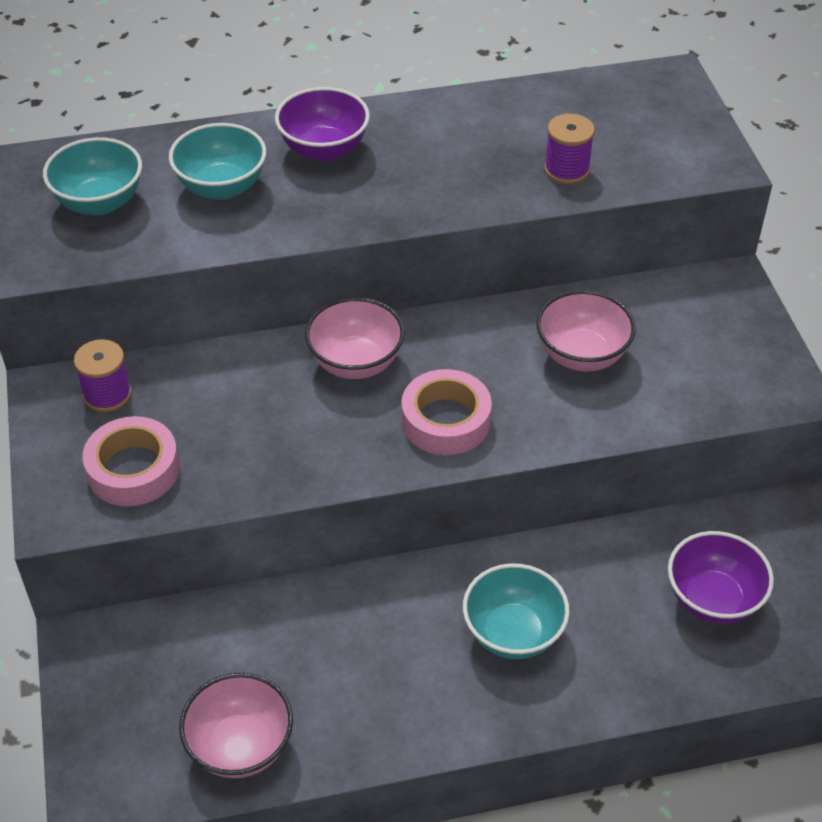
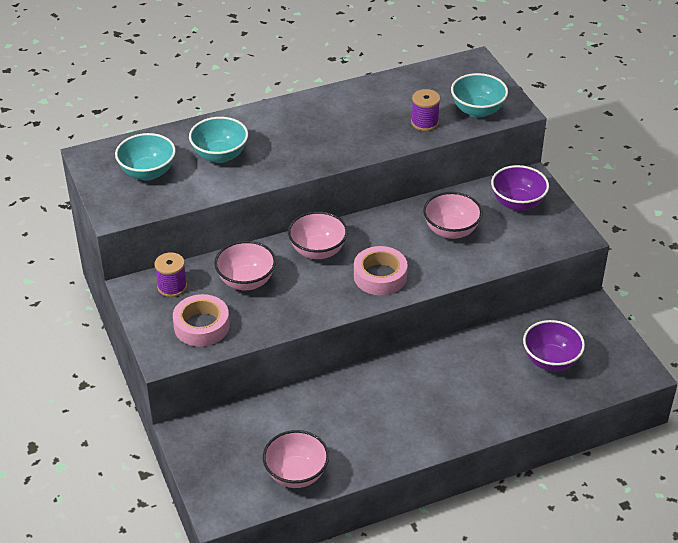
camera: 10 degrees left, 5 degrees down
(227, 400) = (246, 281): none -> pink bowl
(324, 149) = (275, 127): purple bowl -> purple bowl (517, 203)
(513, 633) = (439, 394): turquoise bowl -> turquoise bowl (477, 110)

